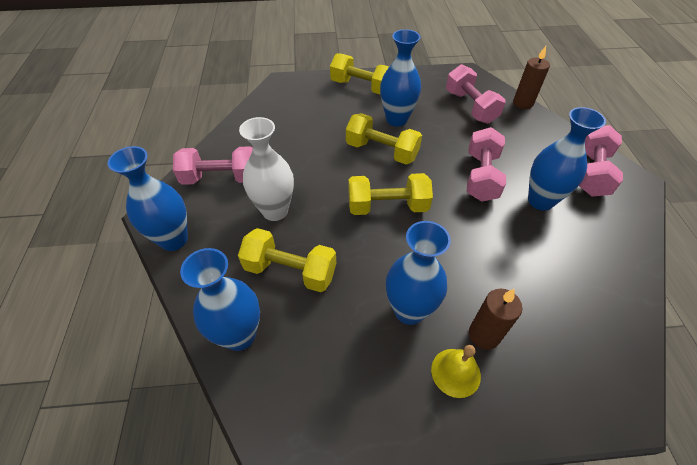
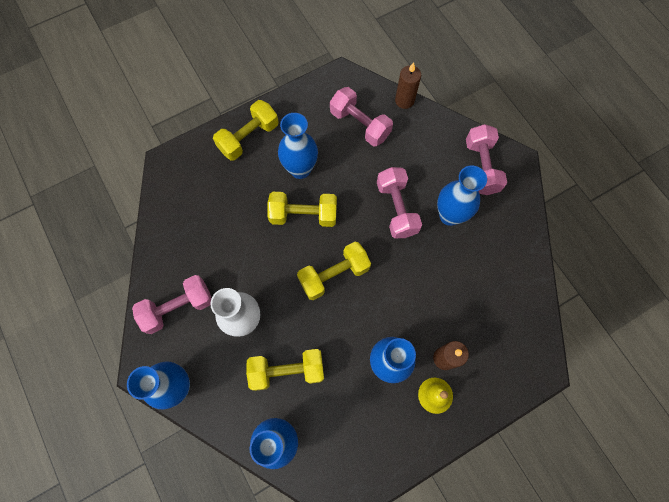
camera: 25 degrees left, 20 degrees up
(361, 87) = (248, 138): yellow dumbbell -> yellow dumbbell turned 45 degrees counterclockwise

